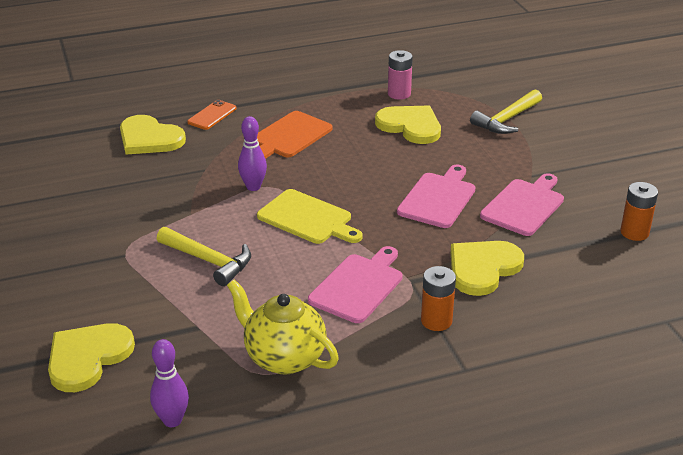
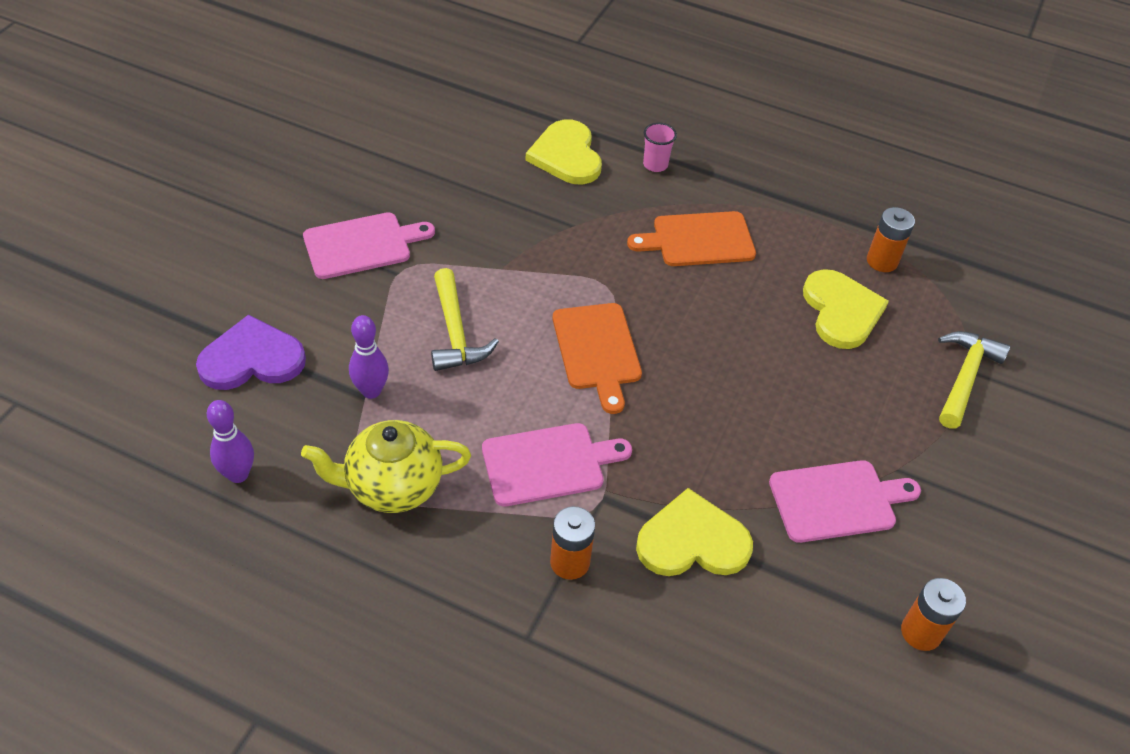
camera: 40 degrees right, 15 degrees up
(87, 357) = (252, 359): yellow heart -> purple heart
(212, 115) = (655, 165): orange phone -> pink cup
(253, 187) = (592, 277): purple bowling pin -> purple bowling pin (371, 391)
(283, 357) = (392, 487): yellow teapot -> yellow teapot turned 90 degrees counterclockwise
(308, 218) = (597, 351): yellow cutting board -> orange cutting board
(399, 94) = (882, 261): pink battery -> orange battery
(438, 198) = (755, 422): pink cutting board -> pink cutting board (362, 245)
(506, 120) = (965, 377): yellow hammer -> yellow hammer turned 120 degrees clockwise

